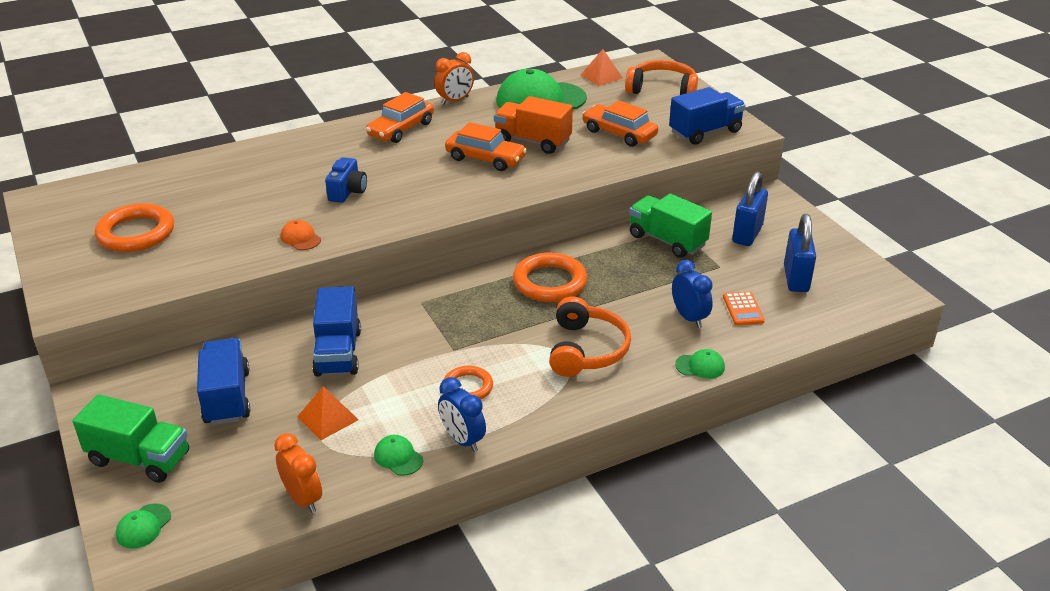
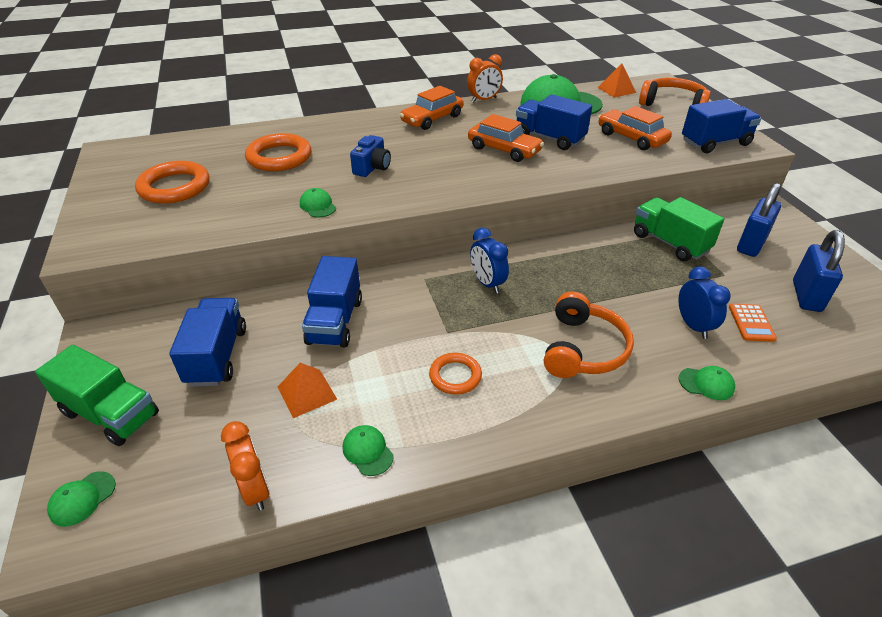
camera: 10 degrees right, 5 degrees up
(300, 238) = (318, 206): orange cap -> green cap
(462, 440) = (439, 439): blue clock -> blue clock (487, 283)
(532, 141) = (549, 138): orange truck -> blue truck
(550, 282) = (551, 272): orange ring -> orange ring (279, 157)

